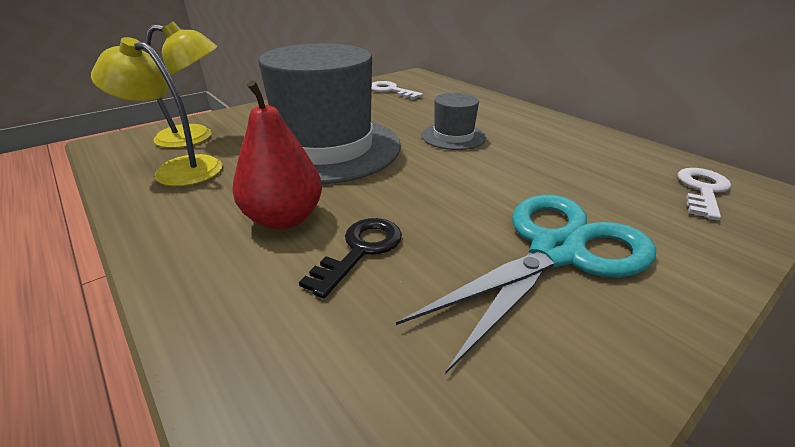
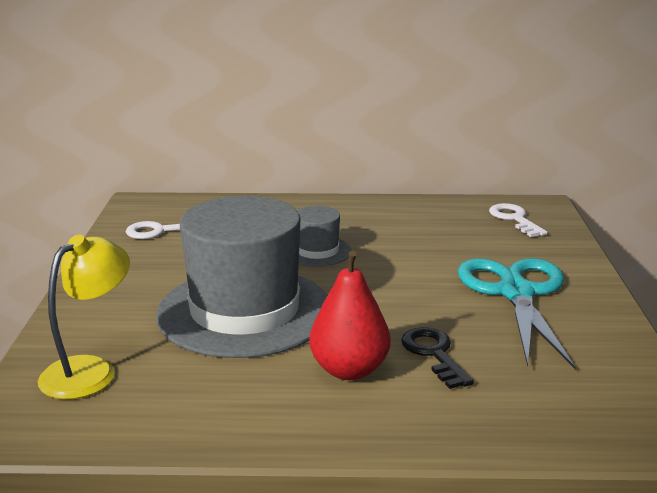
camera: 50 degrees left, 10 degrees down
(178, 169) = (166, 398): yellow lamp -> none

